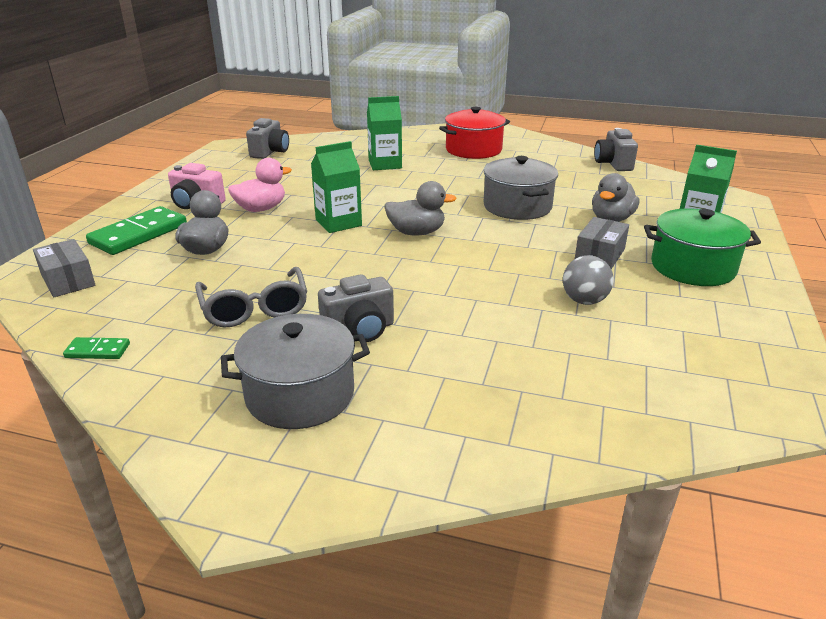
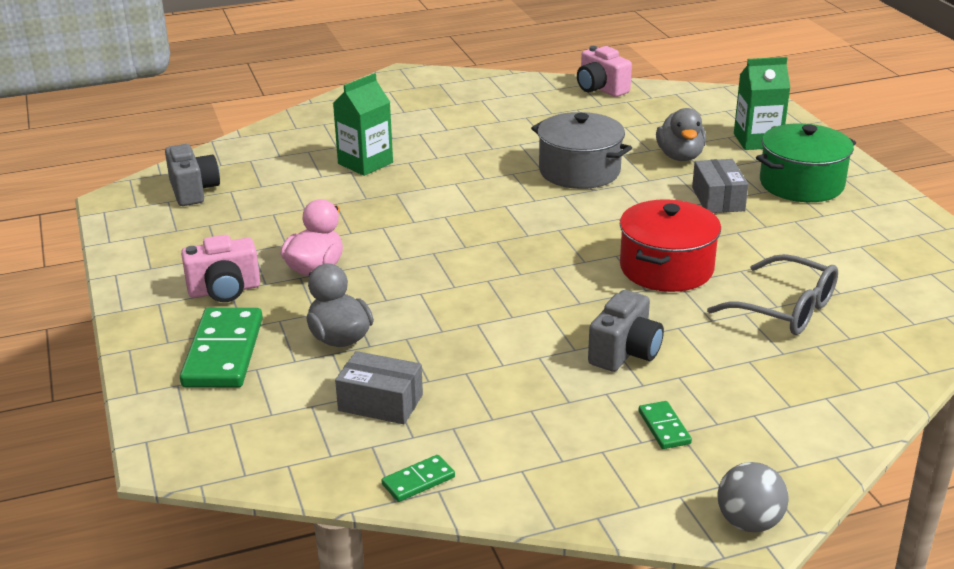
camera: 35 degrees left, 0 degrees up
(68, 280) = (242, 434): grey box -> grey box (380, 403)
(254, 308) = (498, 374): grey glasses -> grey glasses (784, 309)
(300, 394) = (664, 427): grey pot -> green domino
(338, 223) = (430, 253): green carton -> none
(416, 232) = (527, 235): grey duck -> none
(473, 150) = (436, 113): red pot -> red pot (666, 268)
(584, 301) = (762, 249): grey ball -> grey ball (749, 522)
(613, 164) = (600, 89): grey camera -> pink camera

